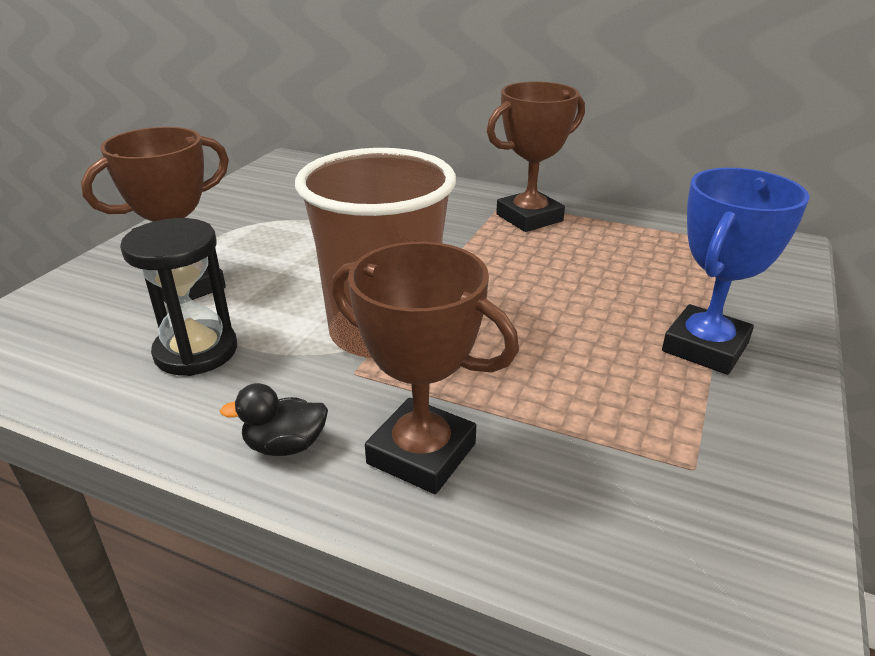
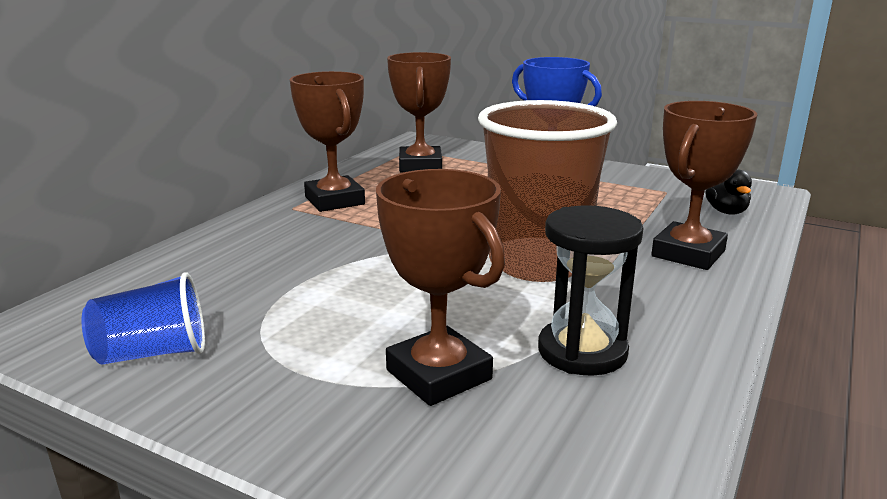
camera: 85 degrees left, 10 degrees down
(248, 196) = (153, 353): none -> blue cup
(285, 445) = (703, 299): black duck -> black duck (726, 212)
(673, 252) = (420, 166): none -> brown trophy

